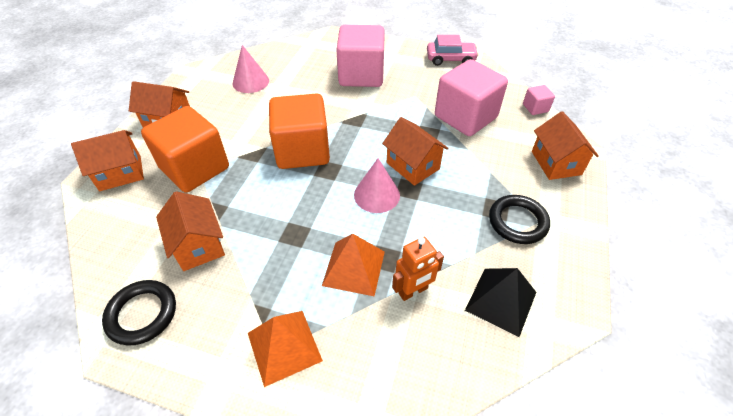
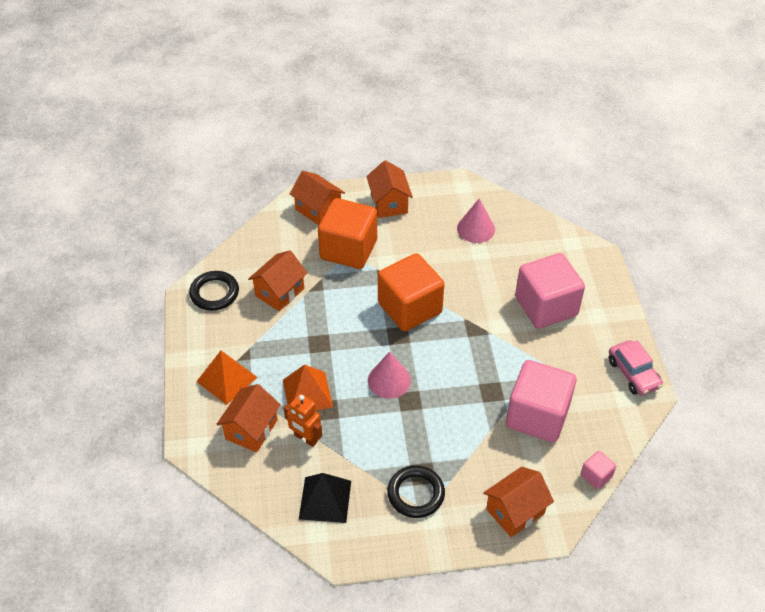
camera: 65 degrees right, 0 degrees up
(412, 166) = (439, 394): orange house -> orange house (251, 429)

